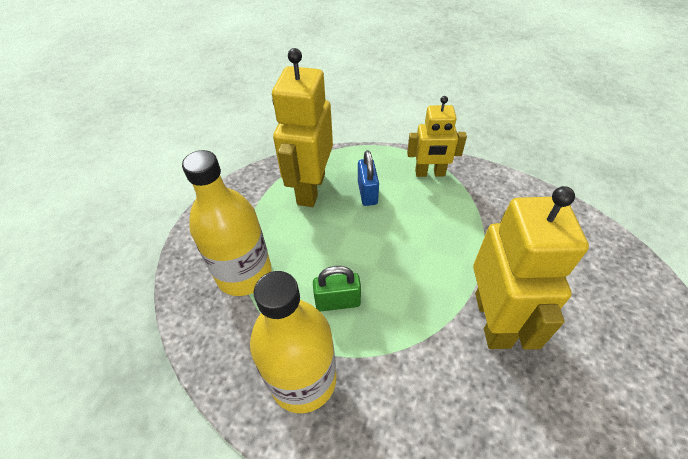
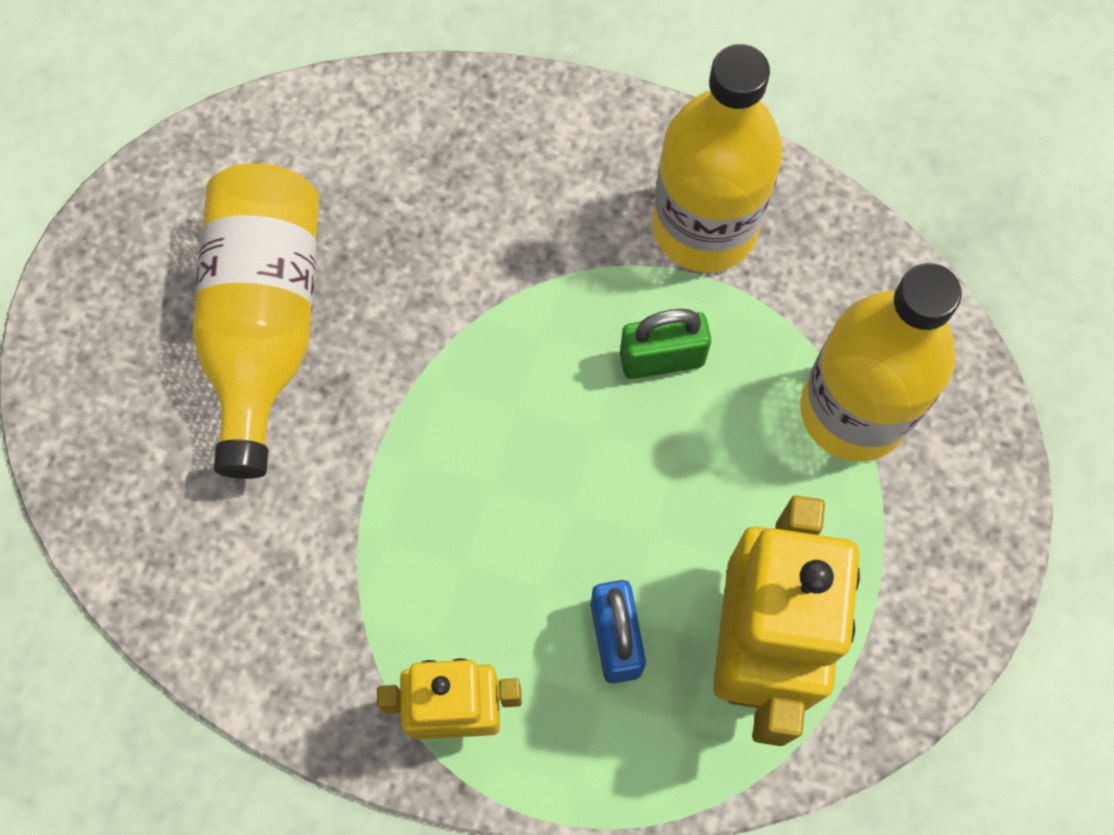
camera: 175 degrees right, 20 degrees up
(493, 319) = (382, 336): yellow robot -> none
(563, 329) = (265, 324): none -> yellow bottle

